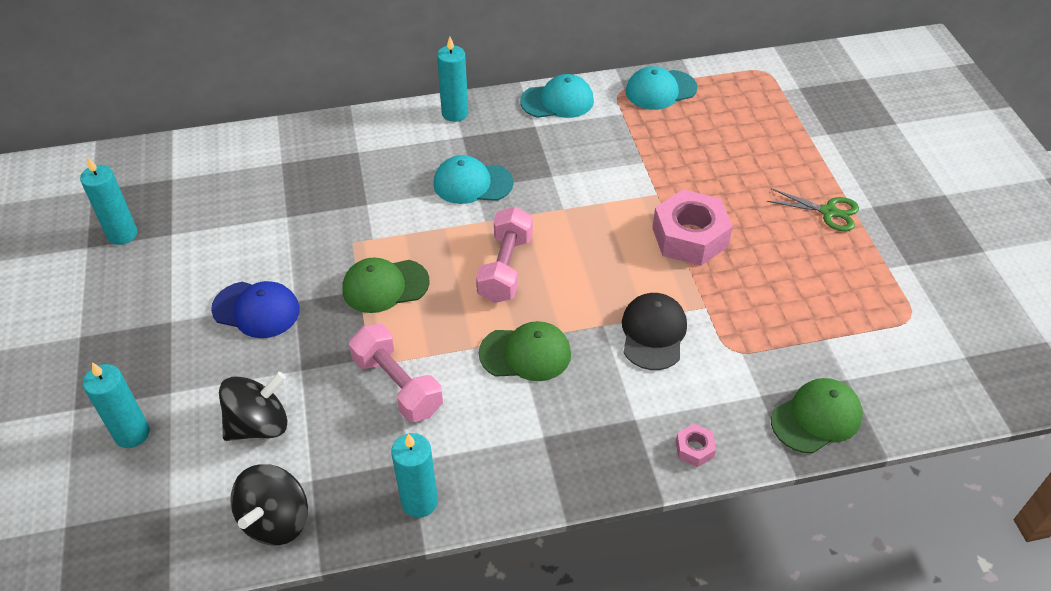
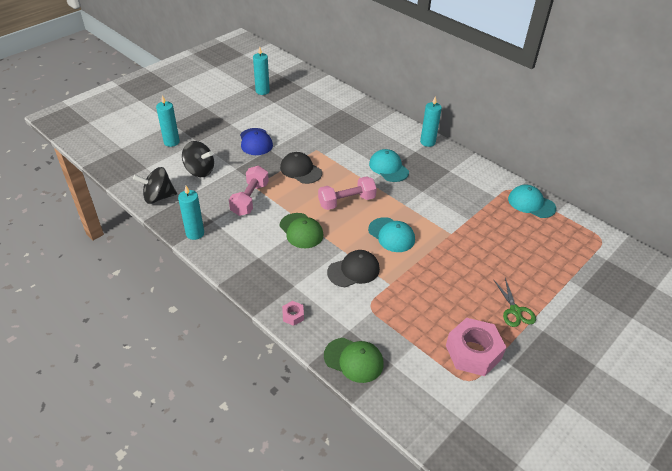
camera: 55 degrees right, 5 degrees down
(385, 286) = (301, 170): green cap -> black cap
(557, 101) = (476, 171): turquoise cap -> turquoise cap (391, 235)
(690, 237) = (433, 258): pink nut -> pink nut (473, 352)

